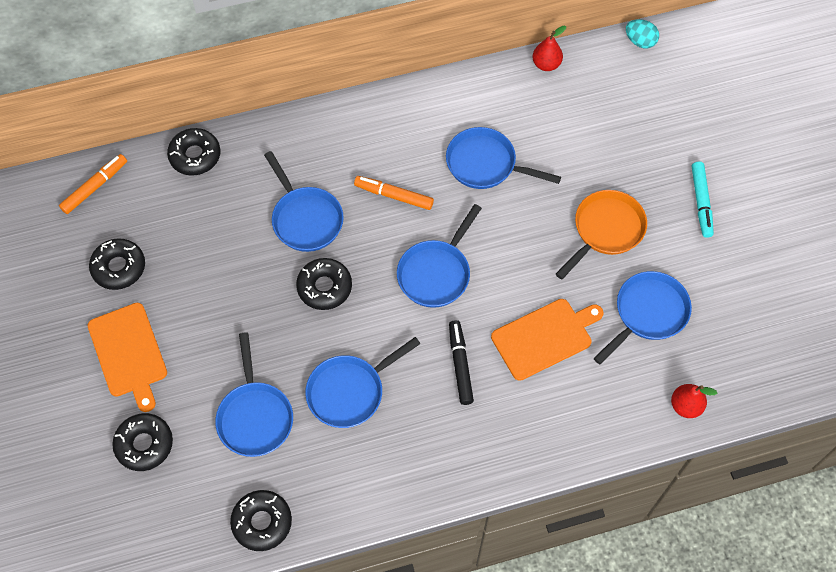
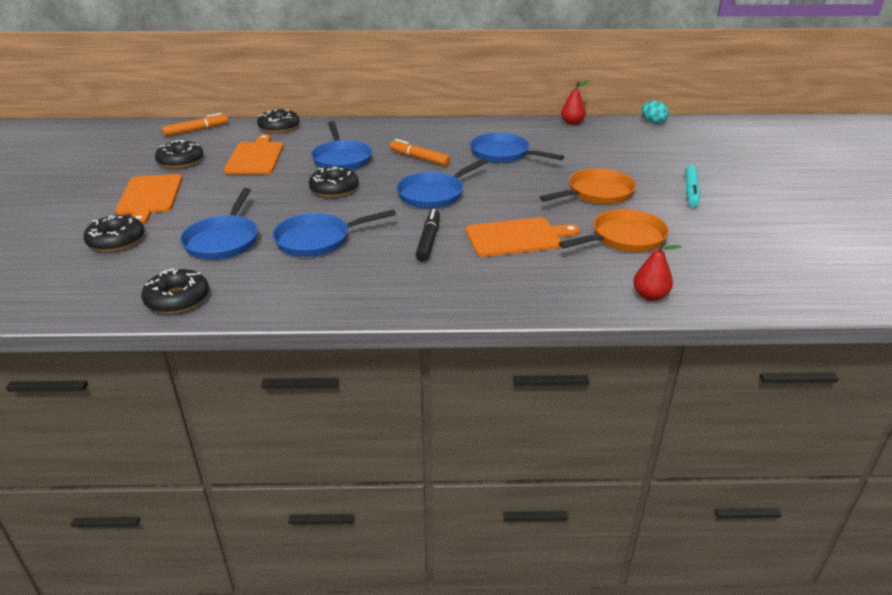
camera: 15 degrees right, 30 degrees down
(203, 238) = (255, 157): none -> orange cutting board
(648, 313) = (624, 238): blue pan -> orange pan

